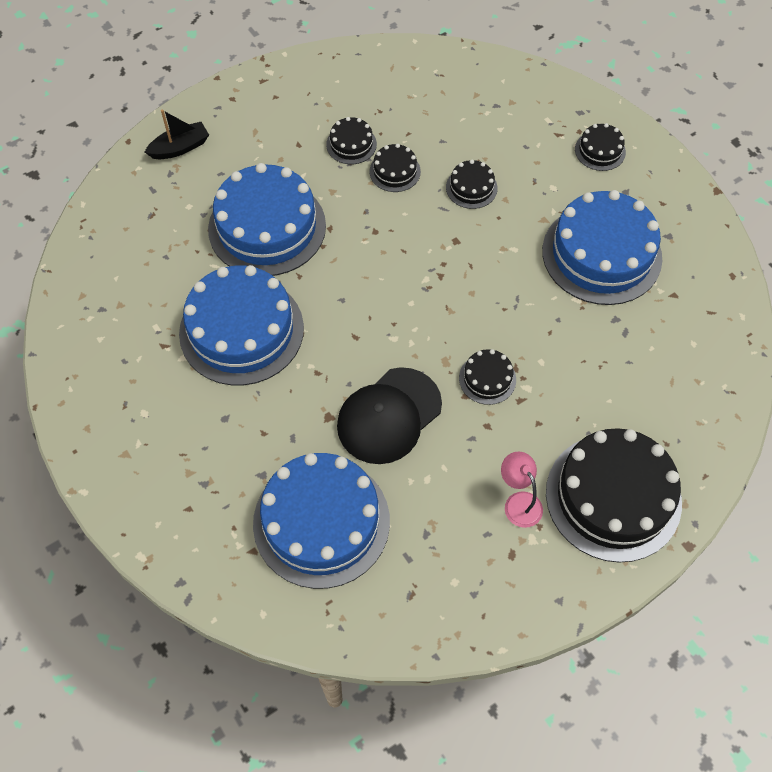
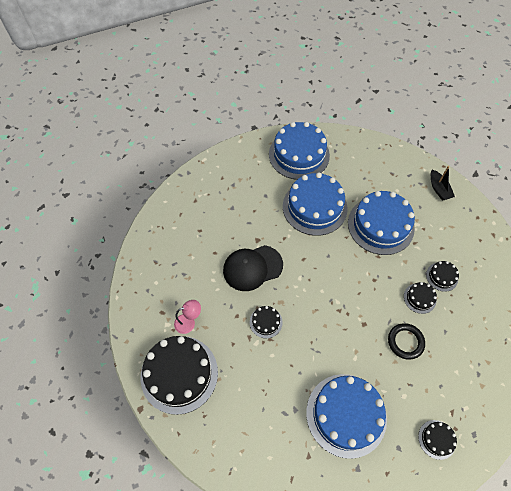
camera: 100 degrees right, 0 degrees up
(321, 522) = (202, 229): blue cake -> blue cake (299, 154)
(389, 416) = (252, 268): black cap -> black cap turned 75 degrees counterclockwise
(471, 188) = (405, 342): black cake -> black ring

